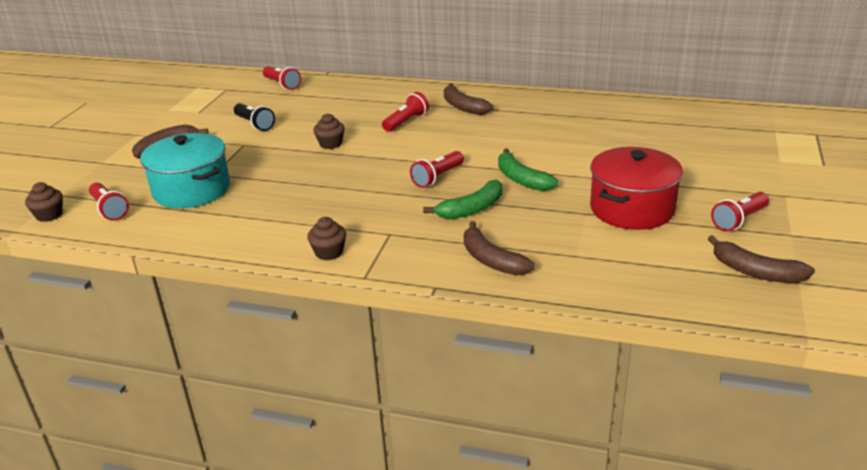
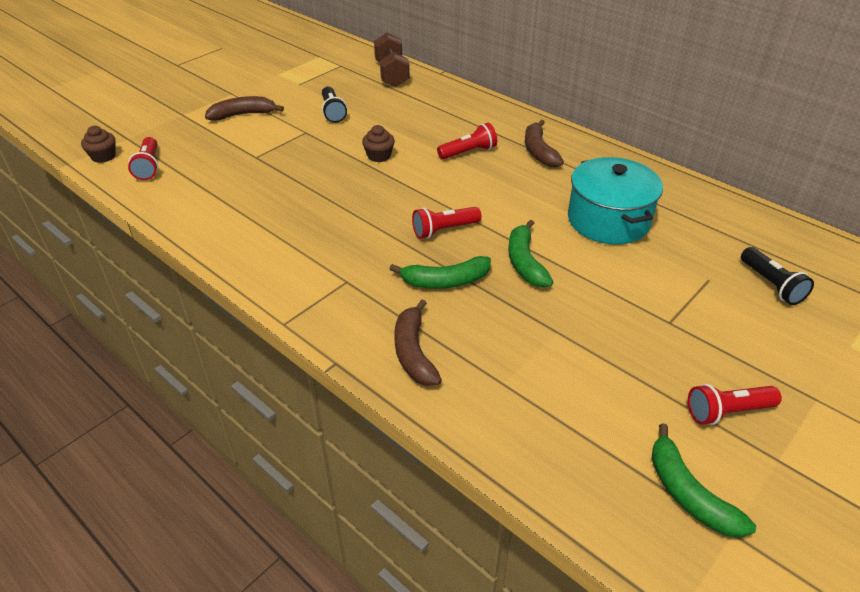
camera: 25 degrees right, 10 degrees up
(191, 190) = (225, 168): turquoise pot -> turquoise pot (608, 220)
(282, 84) = (392, 74): red flashlight -> brown dumbbell
(329, 252) = (277, 282): brown cupcake -> none
(632, 209) = (612, 345): red pot -> none
(703, 142) = (771, 285): none -> black flashlight
(755, 272) = (688, 494): brown banana -> green banana

